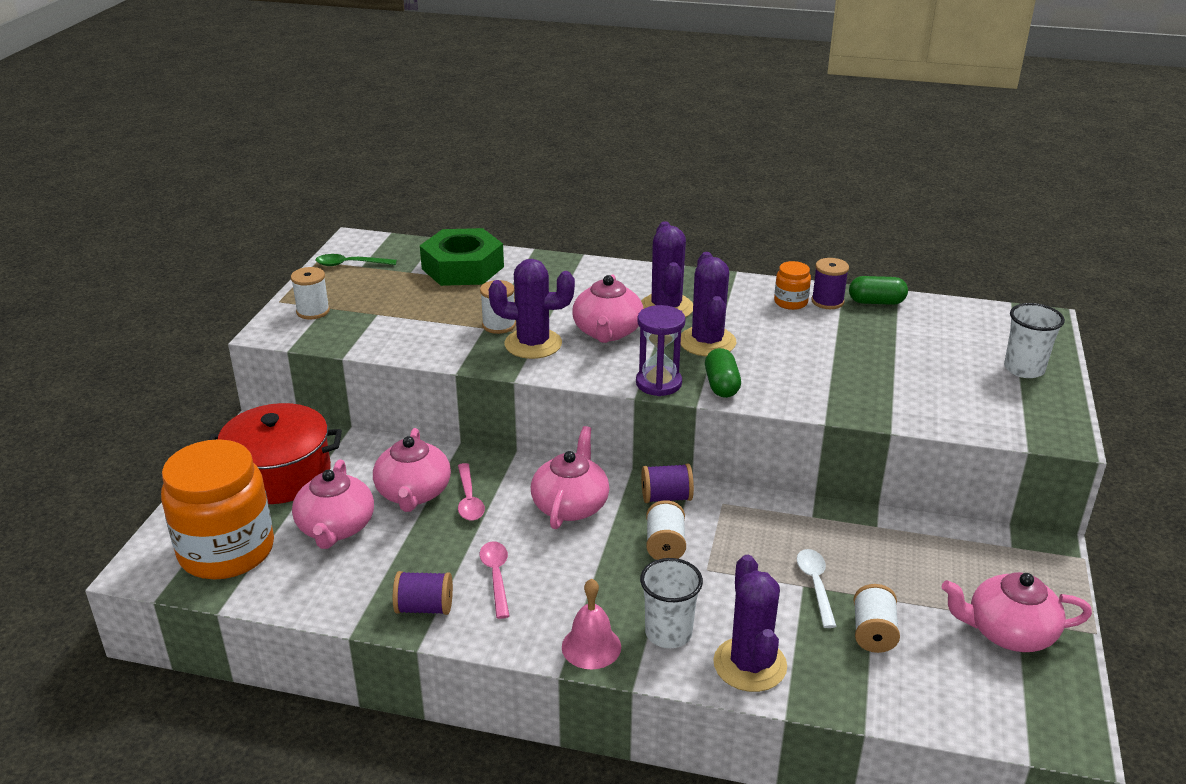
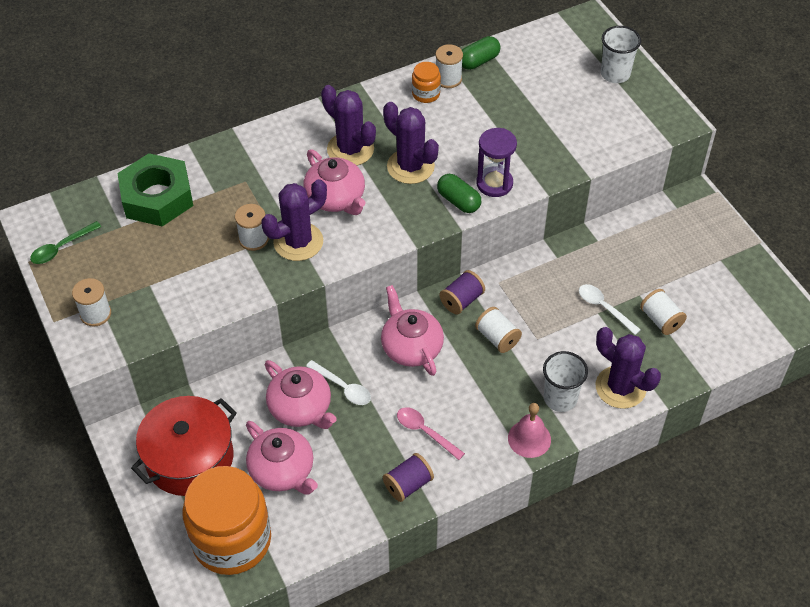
camera: 40 degrees left, 20 degrees up
(469, 500) = (343, 388): pink spoon -> white spoon
(658, 383) = (418, 225): purple hourglass -> purple hourglass (494, 183)
(827, 301) = (448, 79): purple spool -> white spool
(1008, 632) = (722, 271): pink teapot -> none

